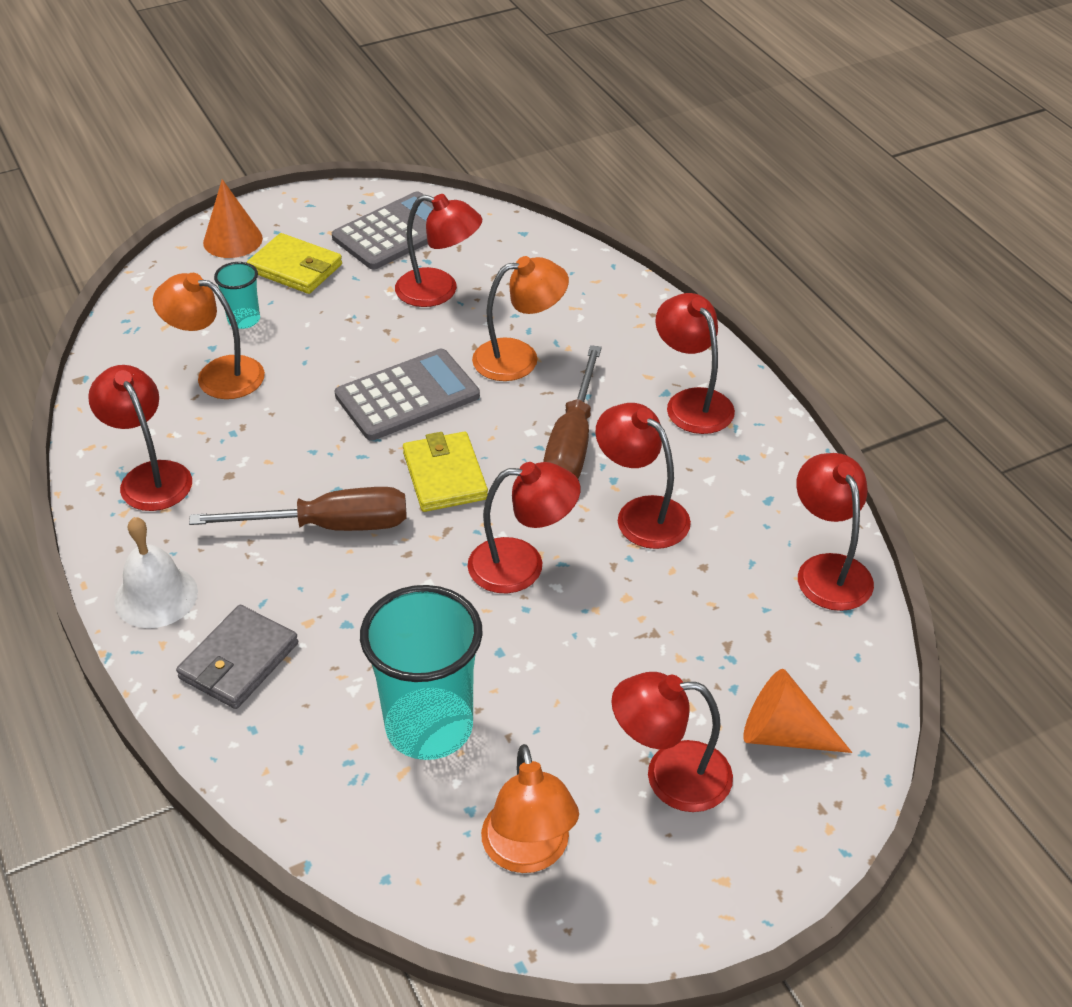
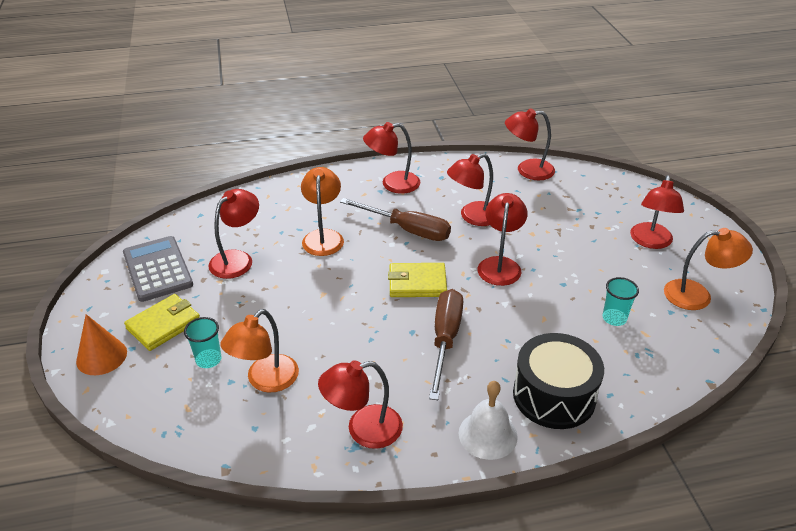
camera: 75 degrees left, 5 degrees down
(239, 661) = (554, 395): grey wallet -> black drum
(407, 396) = (336, 288): grey calculator -> none
(429, 727) = (614, 318): turquoise cup -> turquoise cup, size x0.48
(783, 734) = (627, 204): orange cone -> none

